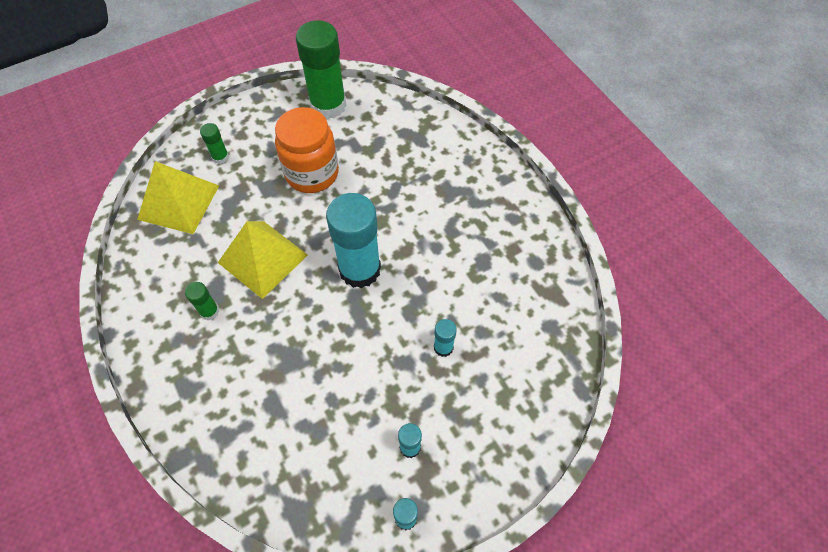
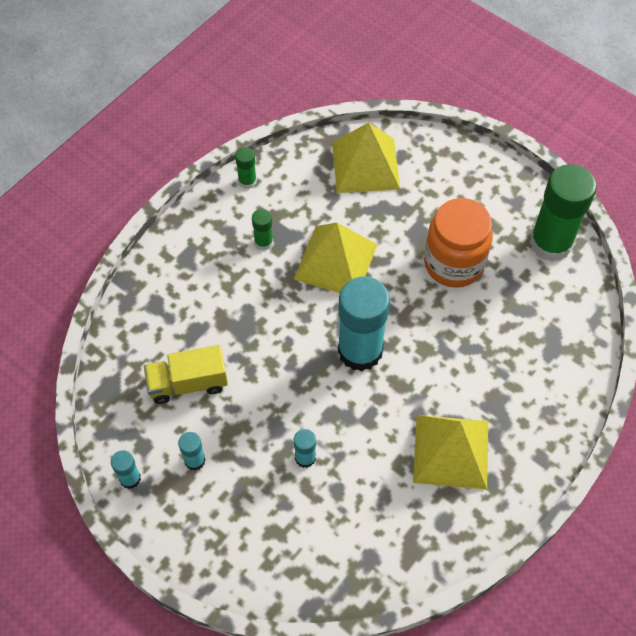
camera: 70 degrees right, 0 degrees up
(220, 157) = (433, 175): green glue stick -> green glue stick (247, 181)
(326, 429) = (188, 383): none -> yellow truck
(478, 235) = (451, 451): none -> yellow pyramid

